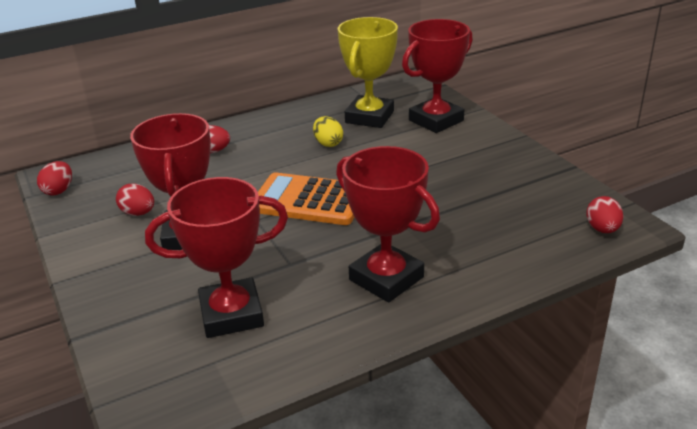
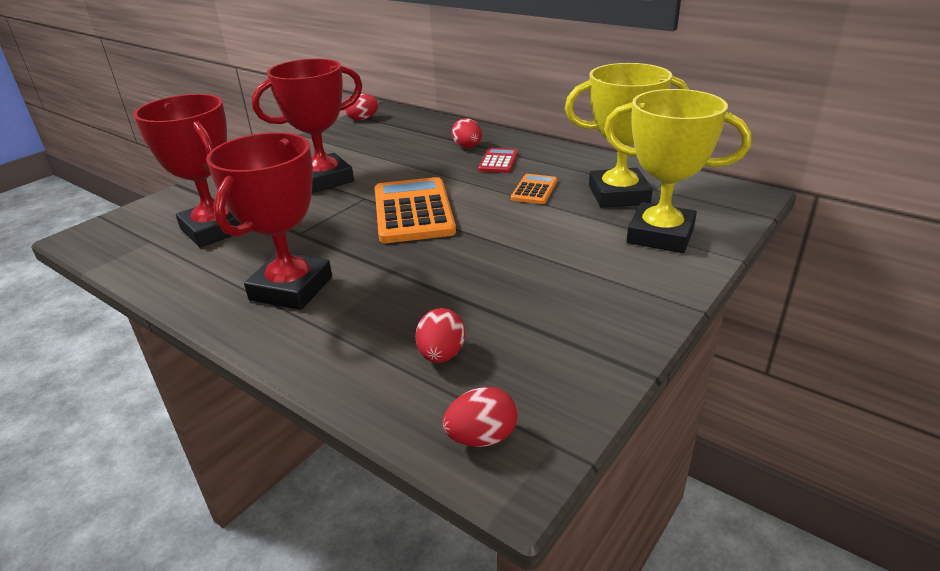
camera: 65 degrees right, 0 degrees up
(138, 213) = (347, 152): red egg -> red egg (441, 355)
(260, 145) = (498, 161): none -> red calculator
(328, 143) = (534, 190): yellow egg -> orange calculator
(436, 120) = (660, 235): red trophy -> yellow trophy

